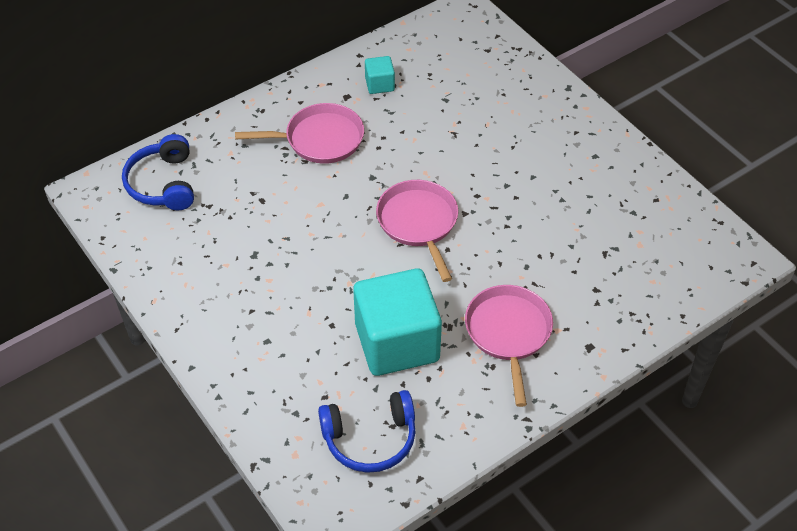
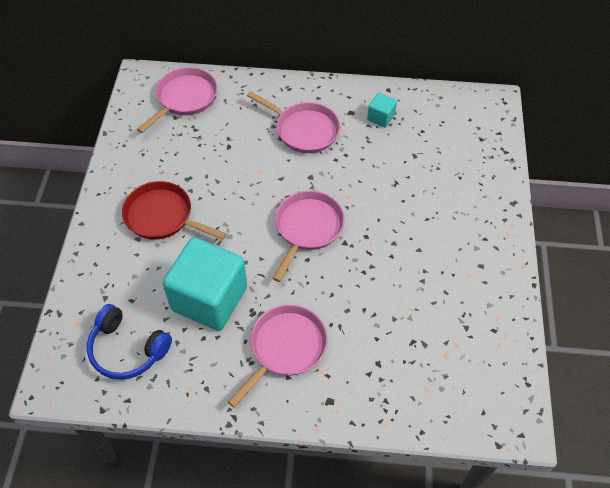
camera: 40 degrees right, 5 degrees up
(163, 183) = (185, 98): blue headphones -> pink pan
(269, 304) = (162, 216): none -> red pan

